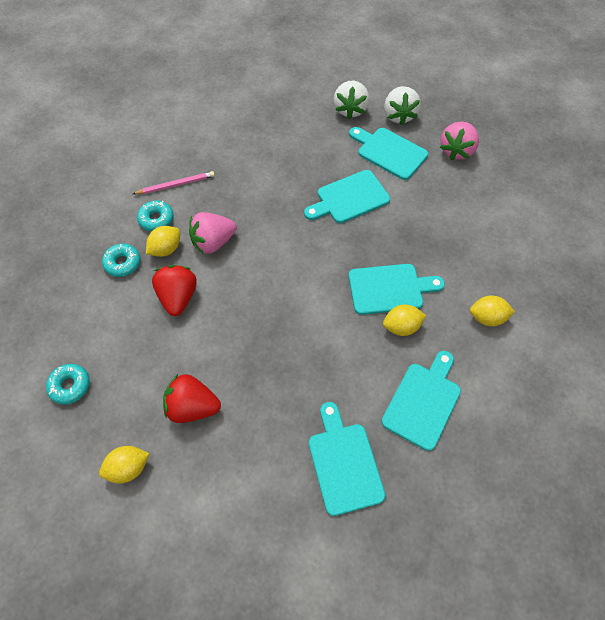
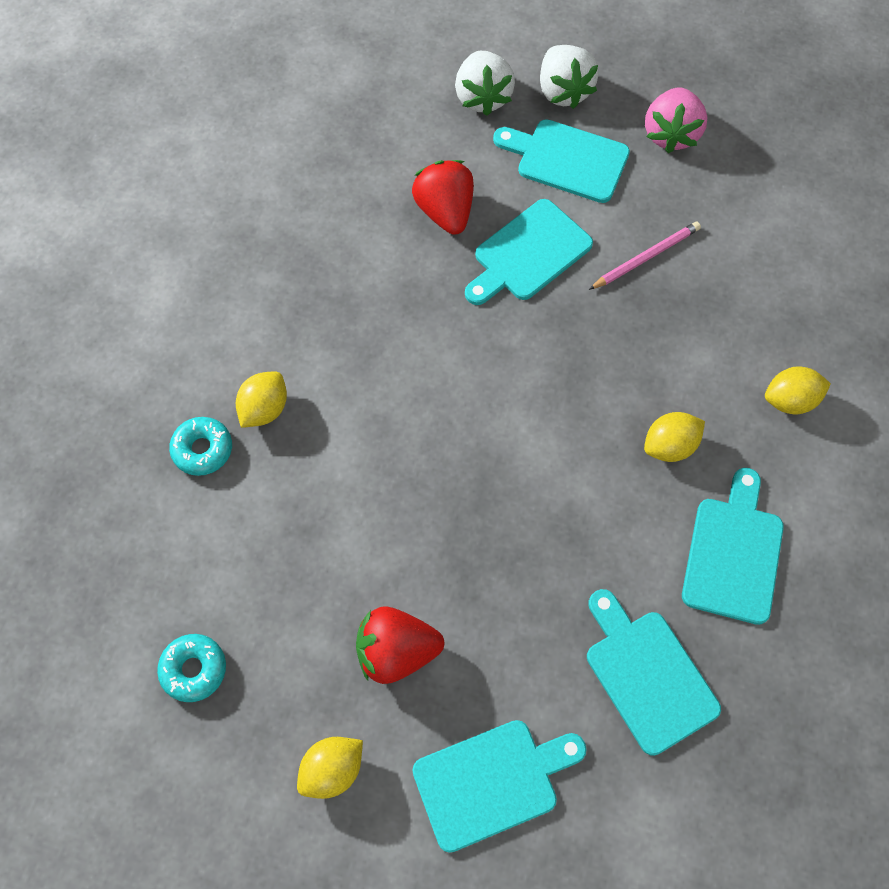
camera: 15 degrees left, 5 degrees up
(156, 219) = (230, 362): turquoise donut -> none
(176, 184) = (241, 294): pink pencil -> pink pencil (646, 257)
(178, 297) = (313, 483): red strawberry -> red strawberry (445, 211)
(213, 242) = (337, 379): pink strawberry -> none
(389, 288) = (634, 389): turquoise cutting board -> turquoise cutting board (491, 781)

